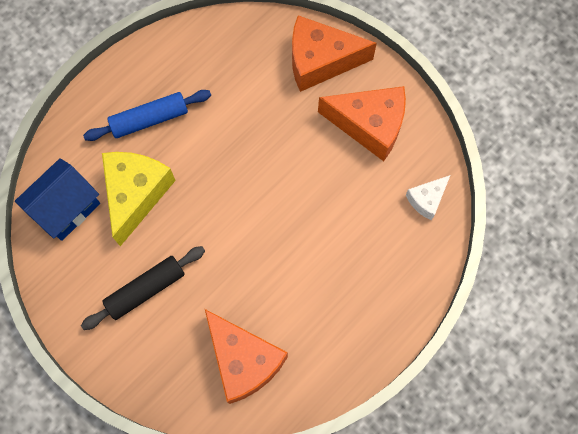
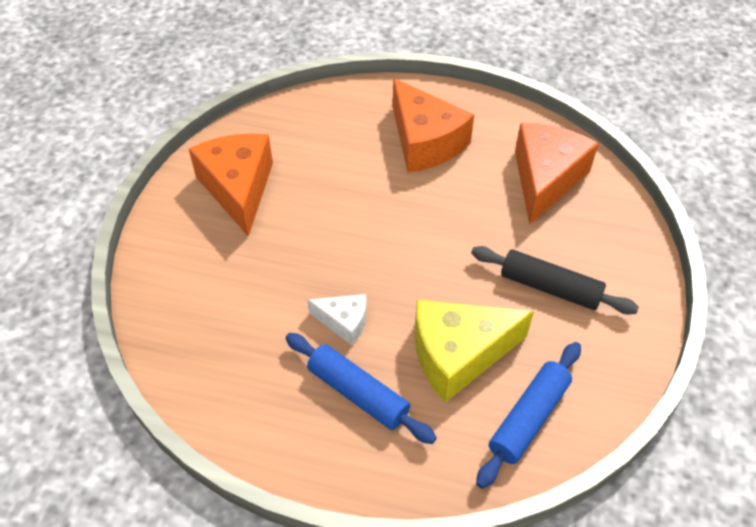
camera: 120 degrees left, 20 degrees down
(66, 208) = (528, 418): blue house -> blue rolling pin
(320, 61) = (181, 261): orange cheese -> orange cheese (425, 142)
(426, 199) = (293, 119): white cheese -> white cheese (344, 322)

